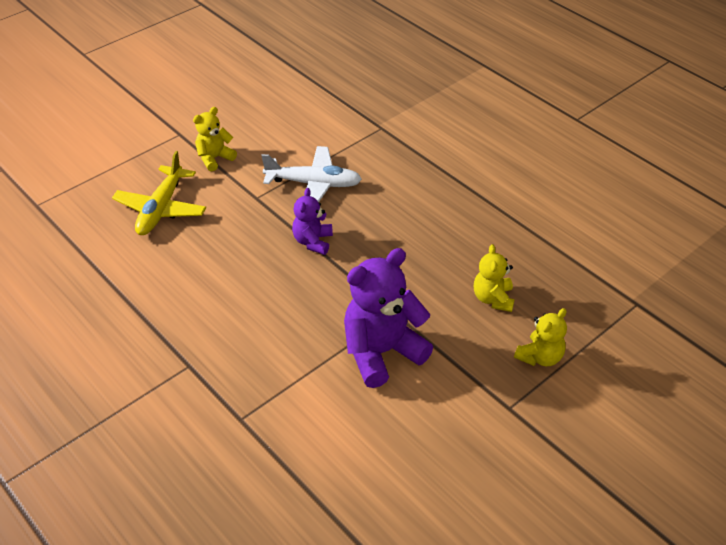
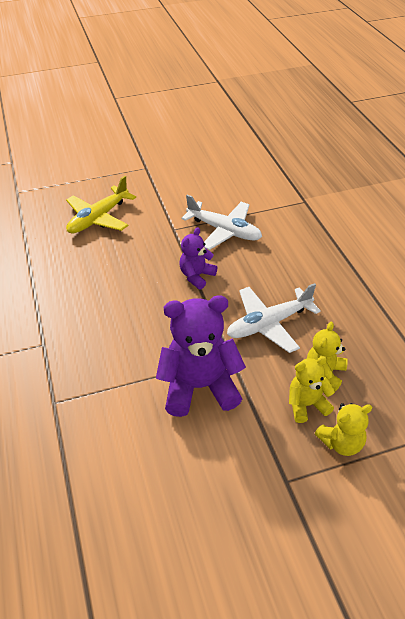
camera: 25 degrees right, 0 degrees up
(214, 158) = (160, 191): yellow teddy bear -> yellow teddy bear (306, 405)
(414, 268) = (268, 324): none -> white plane

